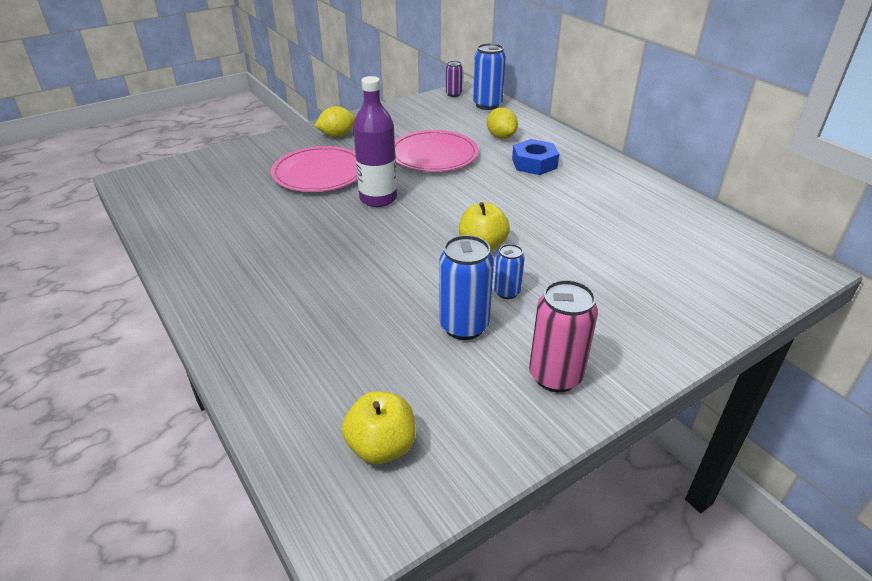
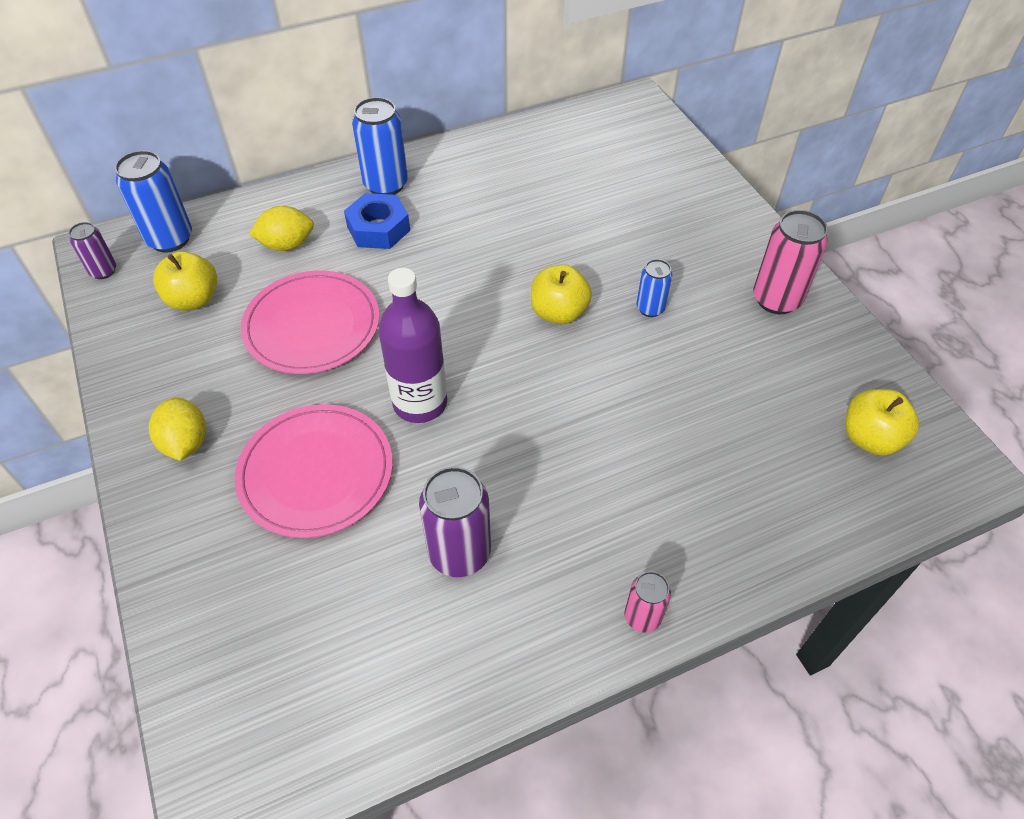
camera: 80 degrees left, 15 degrees up
(203, 304) = (642, 617): none -> pink can
(261, 226) = (459, 553): none -> purple can
(441, 119) = (193, 299): none -> yellow apple
(464, 326) = (704, 353): blue can -> blue can (386, 185)

